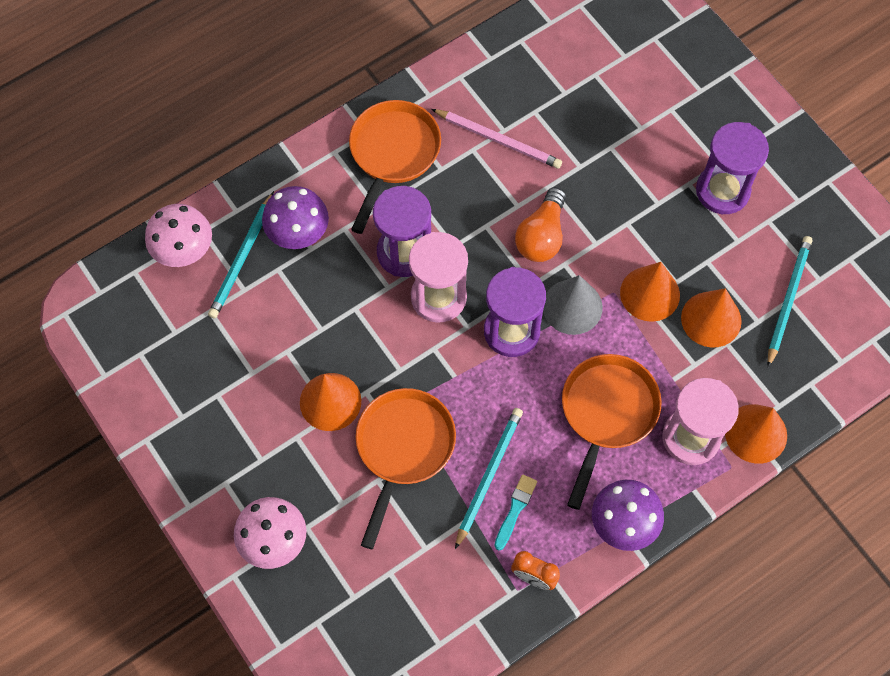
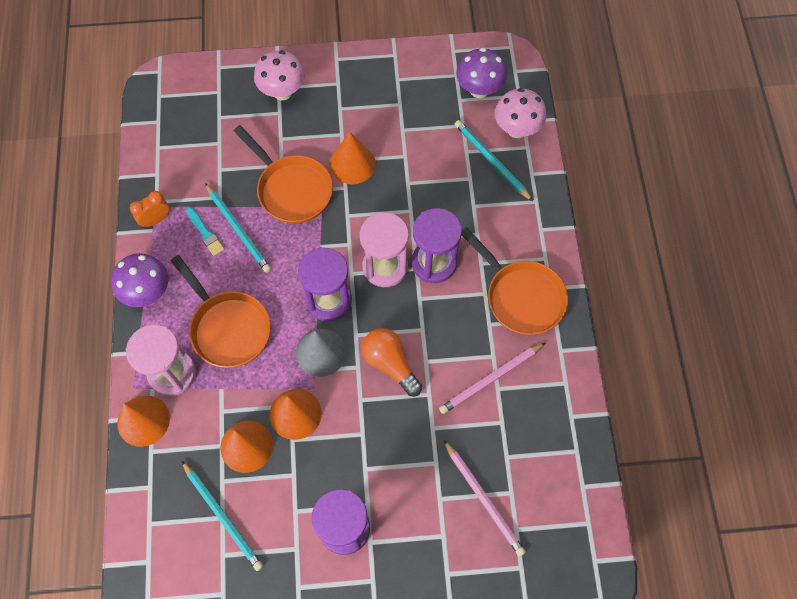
camera: 120 degrees right, 0 degrees up
(298, 234) = (489, 203): purple mushroom -> purple mushroom (479, 90)
(616, 92) = (484, 499): none -> pink pencil

